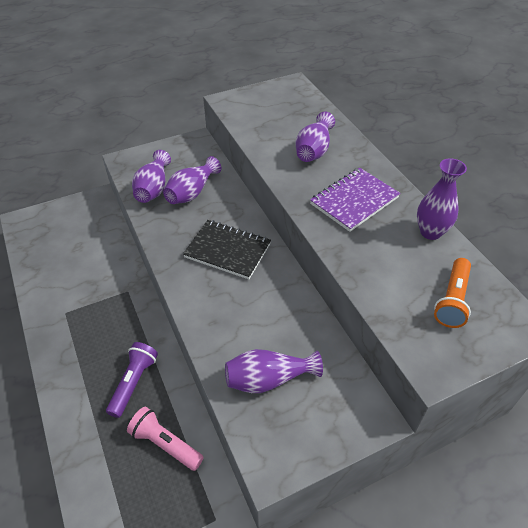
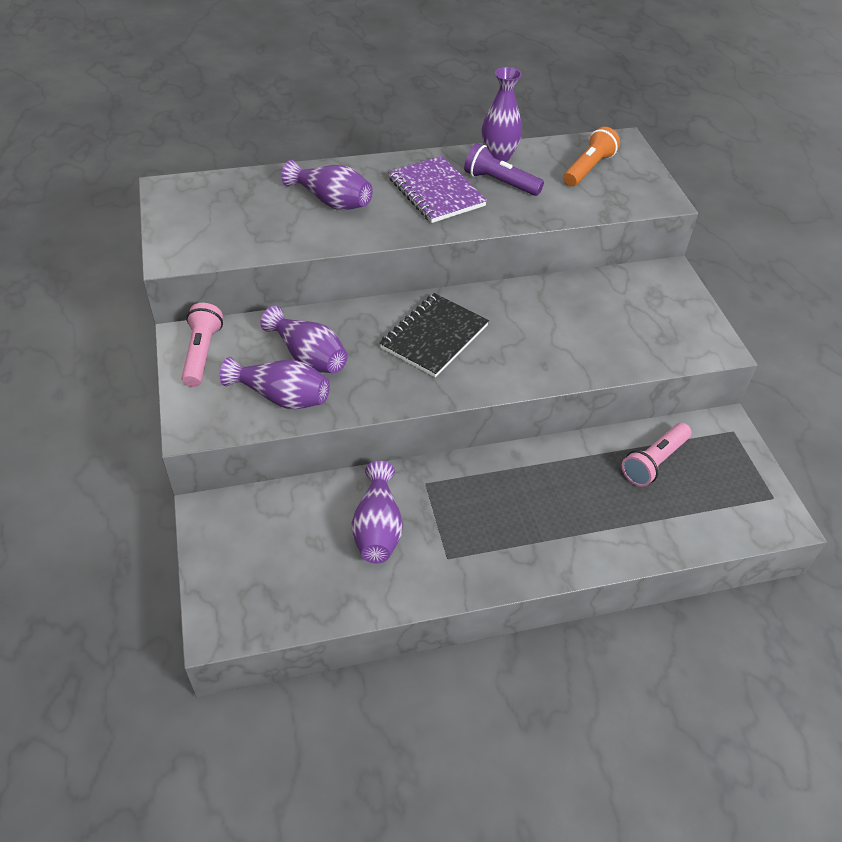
camera: 80 degrees left, 0 degrees up
(133, 383) = (574, 485): purple flashlight -> purple flashlight (500, 183)
(184, 149) = (202, 354): none -> pink flashlight
(268, 379) = (624, 333): purple vase -> purple vase (377, 528)
(452, 300) = (588, 168): orange flashlight -> orange flashlight turned 90 degrees counterclockwise

